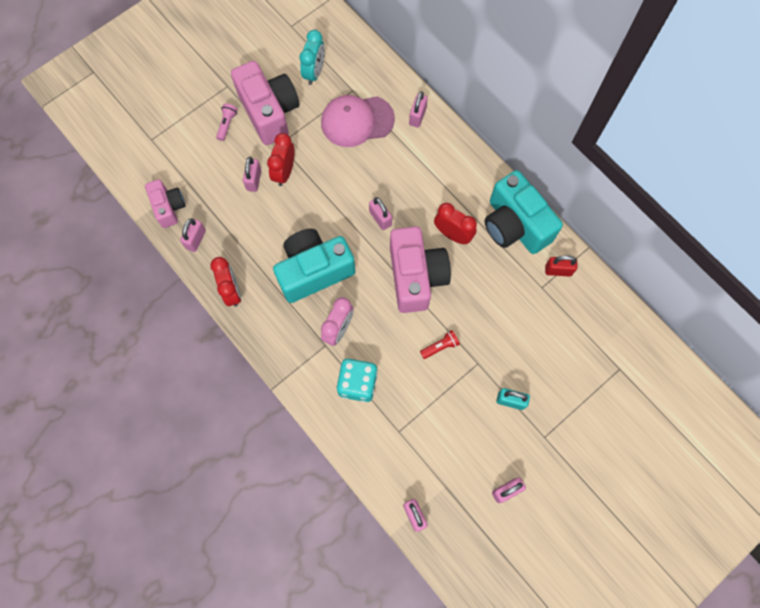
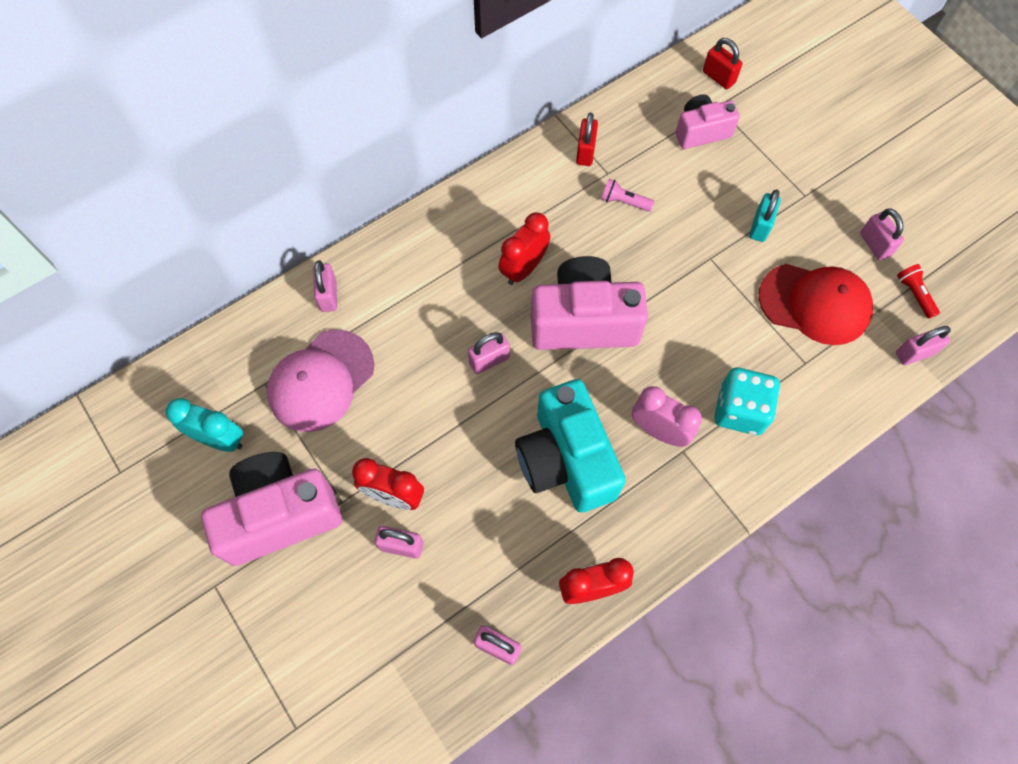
camera: 85 degrees left, 5 degrees down
(169, 207) = (434, 694): pink camera -> pink camera (701, 131)
(227, 124) = (290, 588): pink flashlight -> pink flashlight (624, 202)
(357, 121) = (321, 381): pink cap -> pink cap turned 45 degrees clockwise
(417, 116) = (328, 295): pink padlock -> pink padlock turned 60 degrees clockwise
(440, 346) = (687, 300): red flashlight -> red flashlight (914, 294)
(448, 440) = (815, 304): none -> red cap
(515, 225) = (517, 192): turquoise camera -> none
(649, 370) = (718, 77): none -> red padlock

